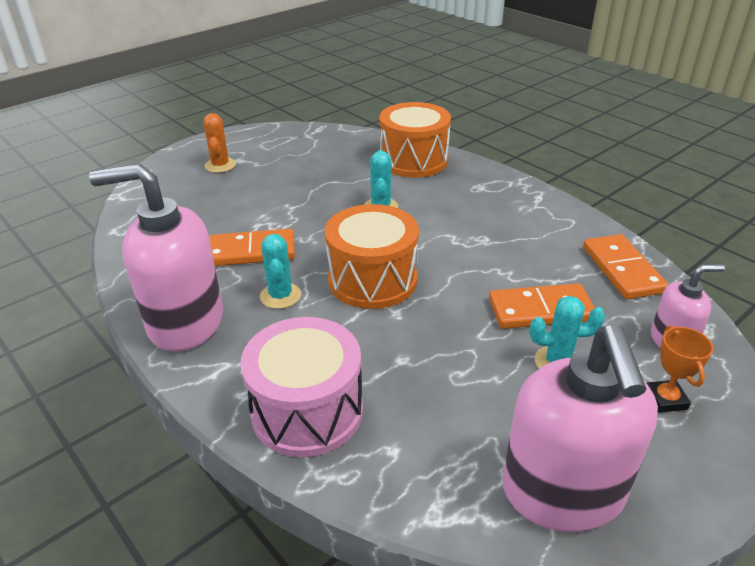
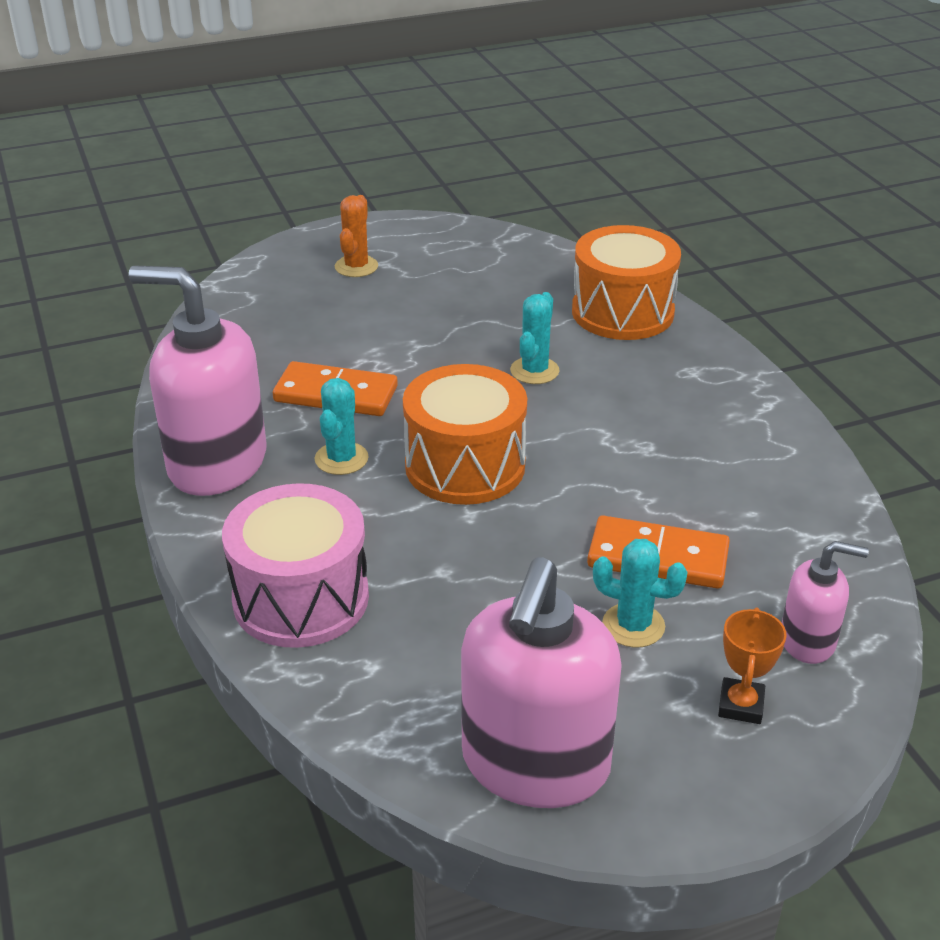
camera: 20 degrees right, 0 degrees up
(622, 269) = (812, 533): orange domino -> none

